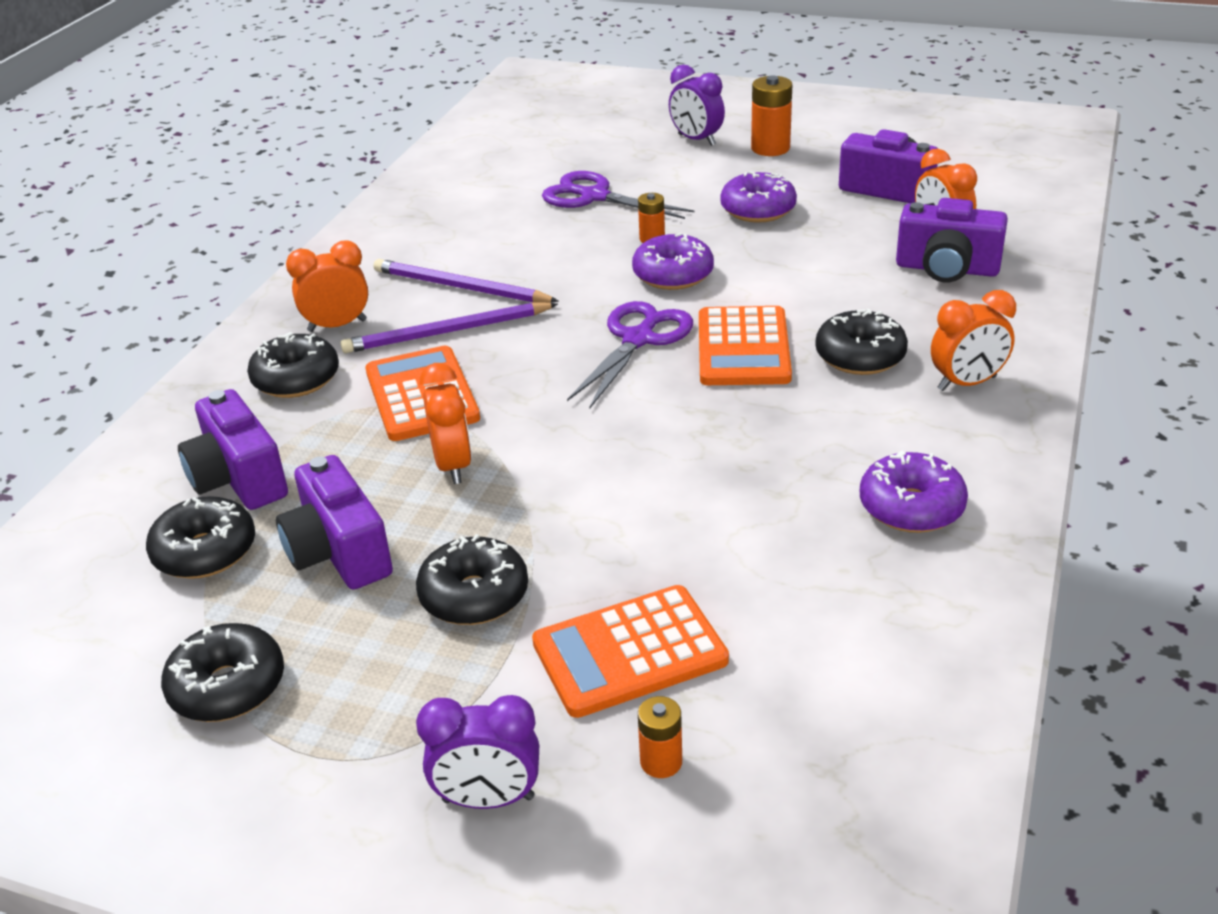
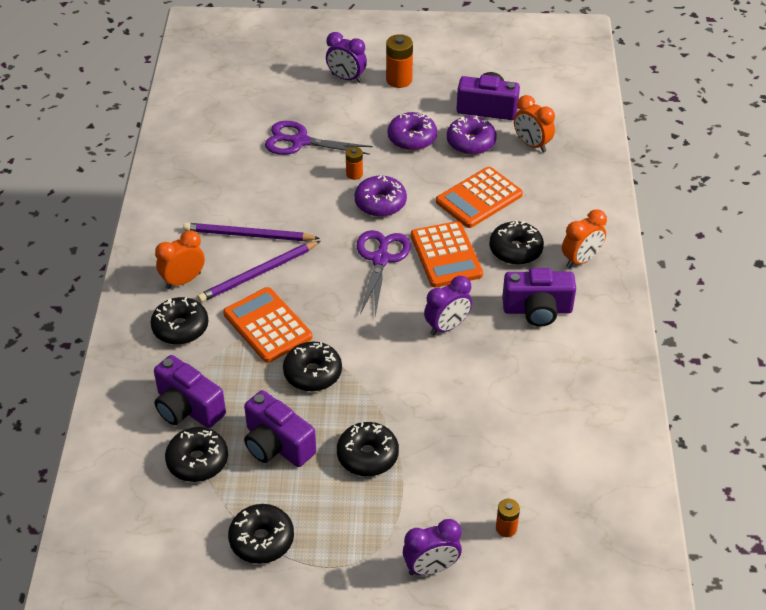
camera: 20 degrees left, 10 degrees up
(453, 465) = (312, 373): orange clock -> black donut
(629, 652) = (465, 471): orange calculator -> orange calculator (479, 198)
(700, 438) = (447, 326): none -> purple clock
(911, 507) = (577, 351): purple donut -> purple donut (471, 142)
(947, 269) = (543, 172): purple camera -> purple camera (537, 310)

